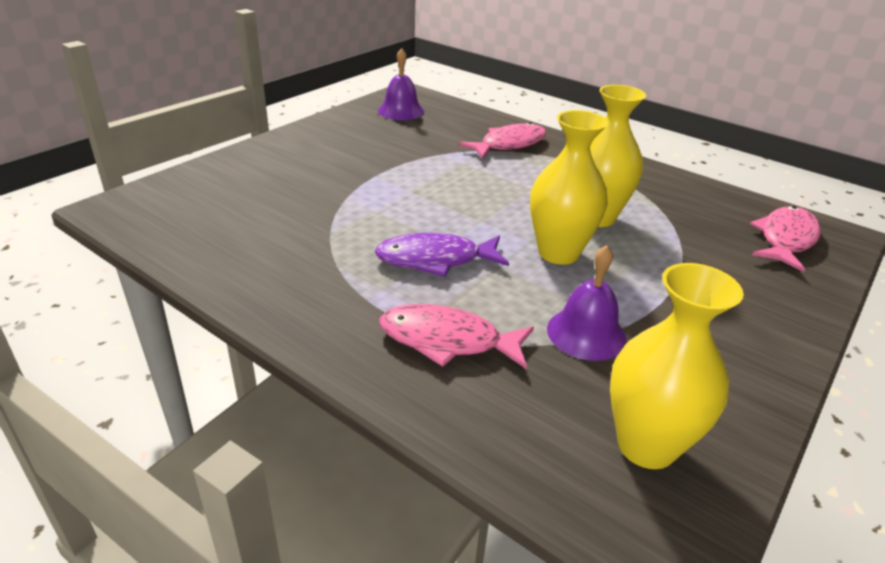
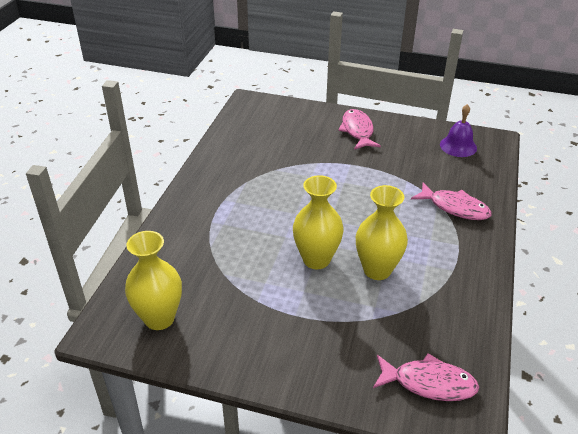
camera: 70 degrees right, 5 degrees up
(435, 260) = (274, 212): purple fish -> none
(447, 341) = (205, 235): pink fish -> pink fish (357, 131)
(586, 333) = (238, 284): purple bell -> none

